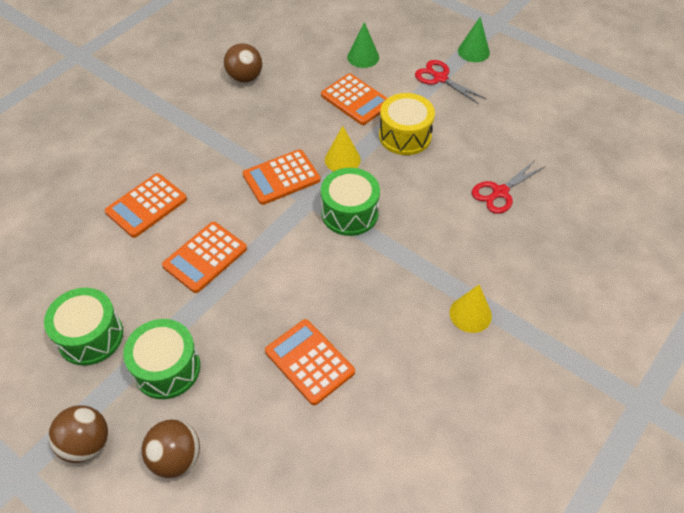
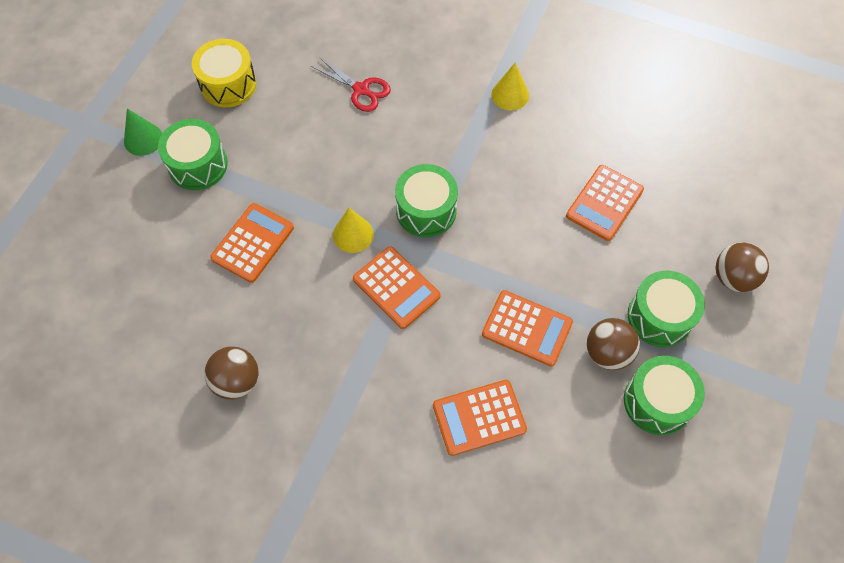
camera: 105 degrees left, 10 degrees up
(86, 444) = (756, 355): brown ball -> brown ball (607, 353)
(146, 205) = (479, 417): orange calculator -> orange calculator turned 135 degrees clockwise
(363, 57) = (171, 253): green cone -> none
(405, 136) = (301, 182): yellow drum -> yellow drum (228, 84)
(440, 78) = (198, 165): red scissors -> green drum

